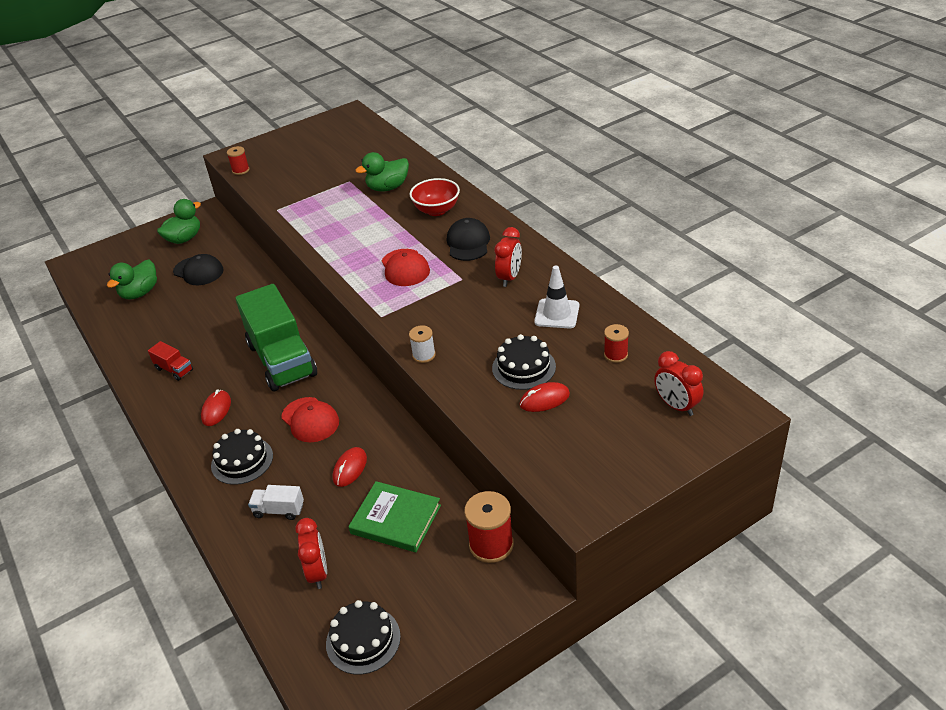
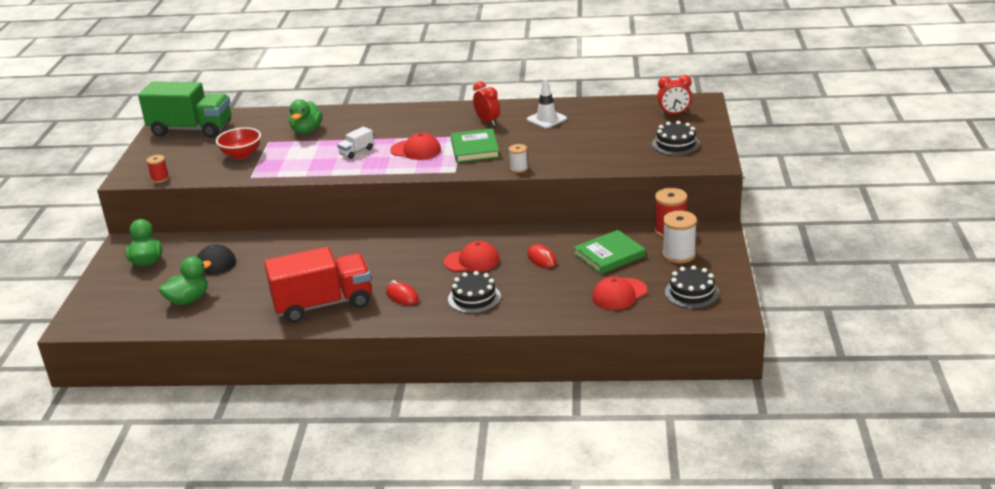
camera: 55 degrees left, 10 degrees down
(140, 293) = (188, 299): green duck -> green duck turned 105 degrees counterclockwise
(174, 369) = (323, 304): red truck -> red truck, size x2.42
(279, 510) = (544, 295): white truck -> white truck (356, 152)
(282, 360) = (388, 256): green truck -> green truck (191, 129)
(318, 572) = (619, 294): red clock -> red cap
(436, 210) = (369, 122): red bowl -> red bowl (241, 155)
(441, 302) = (475, 149): none -> green book
(441, 582) = (679, 255): none -> white spool
(468, 243) = (427, 123): black cap -> none
(523, 367) = (579, 143): black cake -> black cake (675, 144)
(544, 400) = (616, 145): red mouse -> none
(615, 355) = (609, 115): red spool -> none

